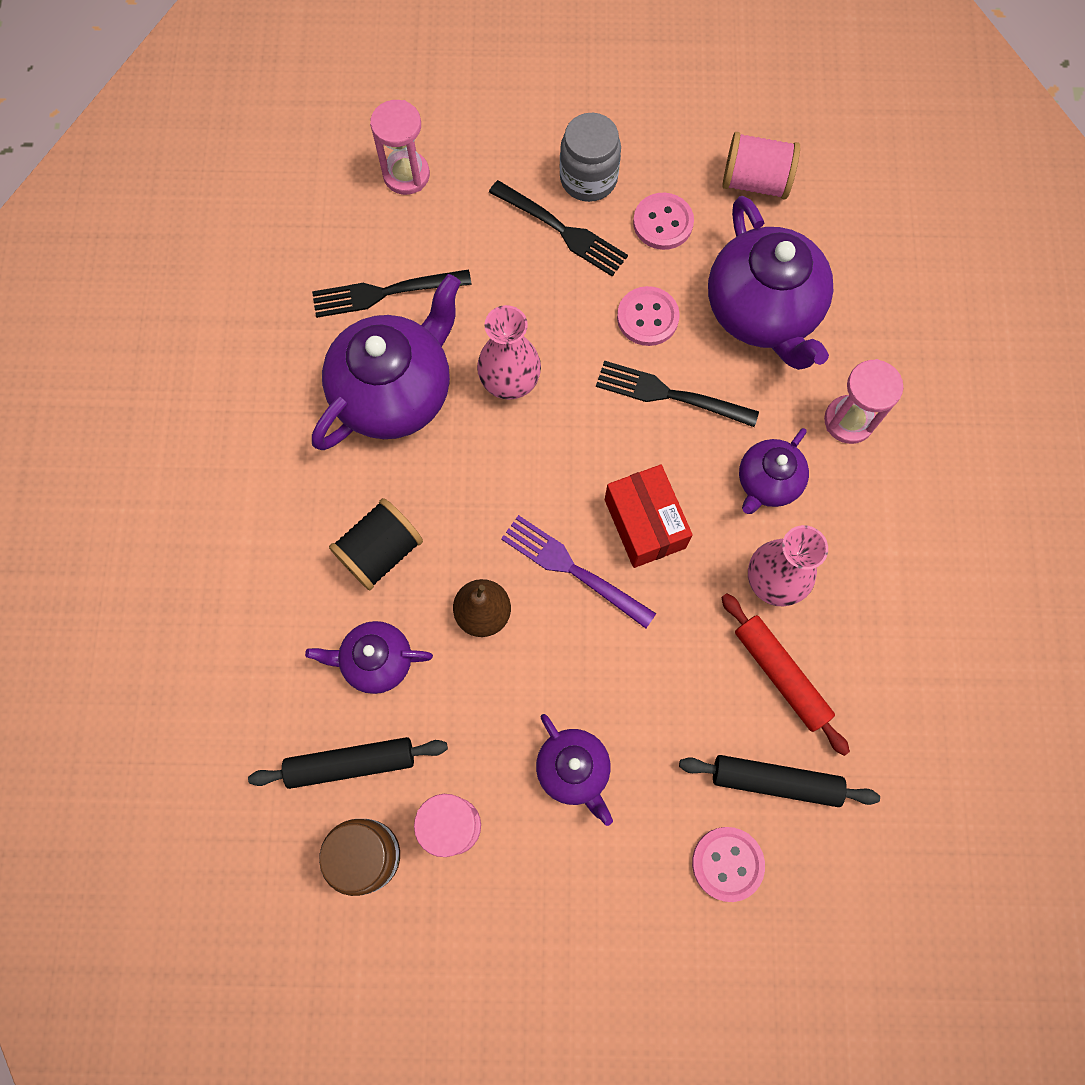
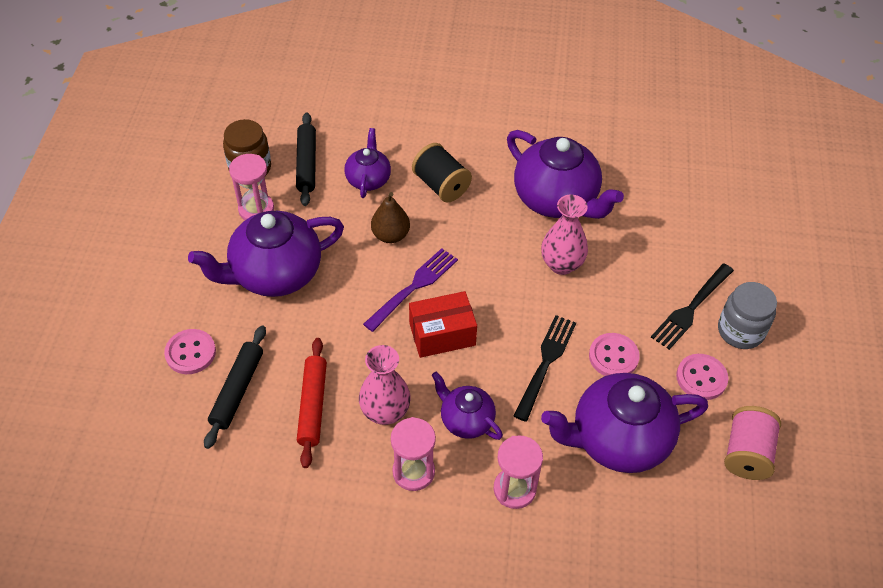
camera: 95 degrees right, 20 degrees down
(384, 293) = (635, 198): black fork -> none
(406, 175) = (735, 217): pink hourglass -> pink hourglass (413, 472)
(574, 770) = (275, 274): purple teapot -> purple teapot, size x1.85
(781, 674) = (313, 405): red rolling pin -> red rolling pin turned 60 degrees counterclockwise

